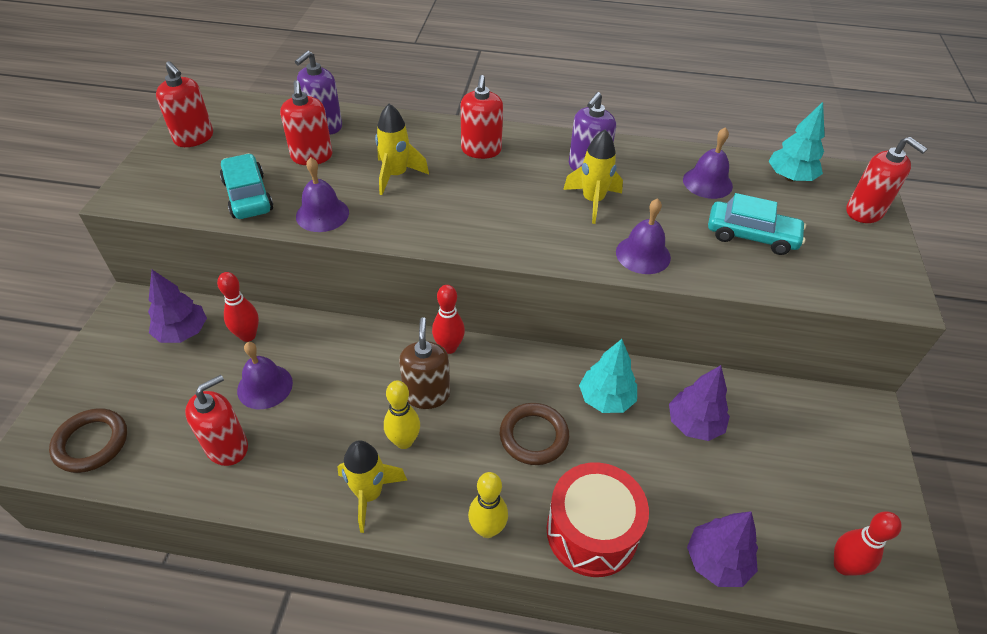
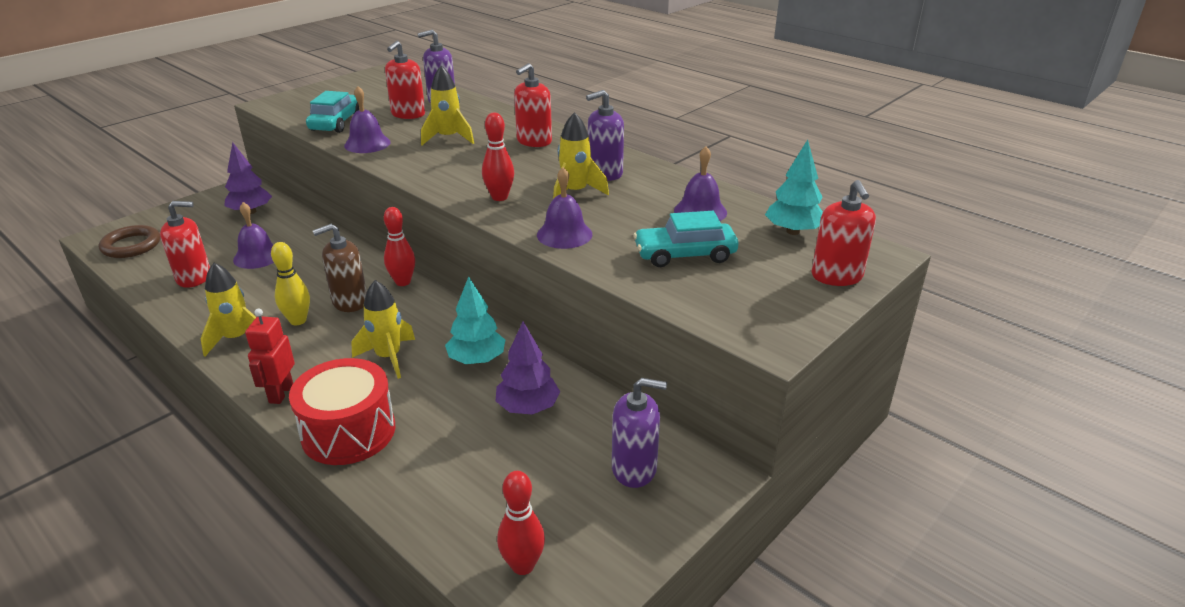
camera: 35 degrees right, 15 degrees down
(194, 138) = (351, 87): red soap dispenser -> none
(248, 335) = (285, 227): red bowling pin -> red bowling pin (499, 197)
(427, 394) = (350, 302): brown soap dispenser -> brown soap dispenser turned 150 degrees counterclockwise
(487, 529) = (280, 393): yellow bowling pin -> red robot
(534, 436) = (388, 357): brown ring -> yellow rocket
(717, 561) = (416, 501): purple tree -> none
(751, 236) = (685, 254): turquoise car -> turquoise car turned 120 degrees clockwise
(818, 436) = (634, 468): none -> purple soap dispenser

